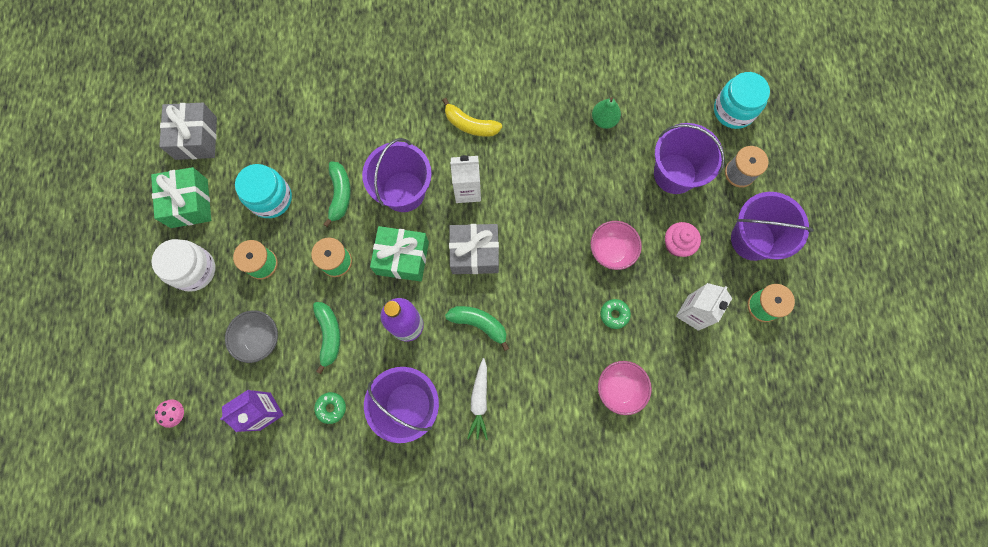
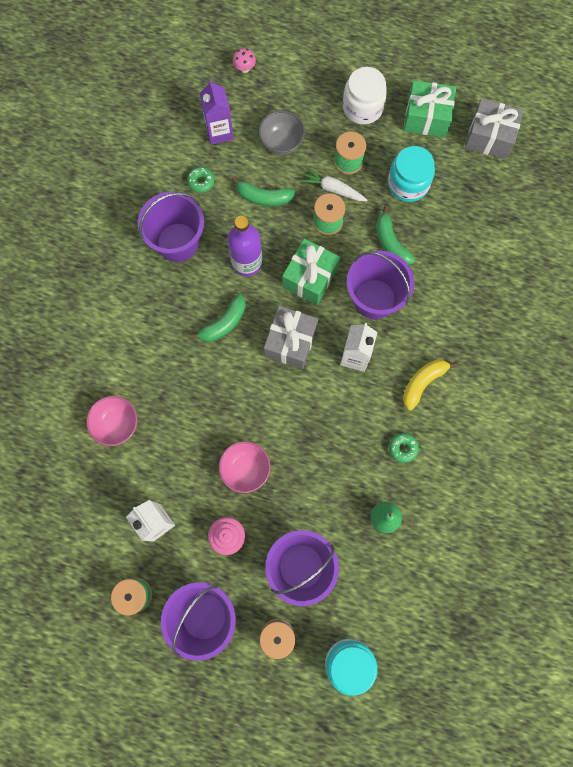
camera: 110 degrees right, 0 degrees up
(340, 195) = (391, 242): green banana -> green banana turned 45 degrees clockwise
(479, 401) = (157, 301): white carrot -> white carrot (332, 189)
(614, 314) = (184, 447): green donut -> green donut (403, 448)

